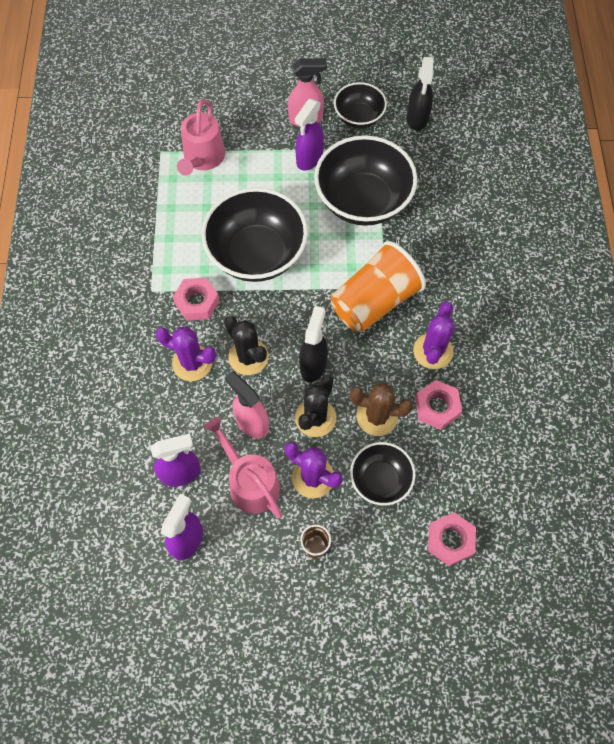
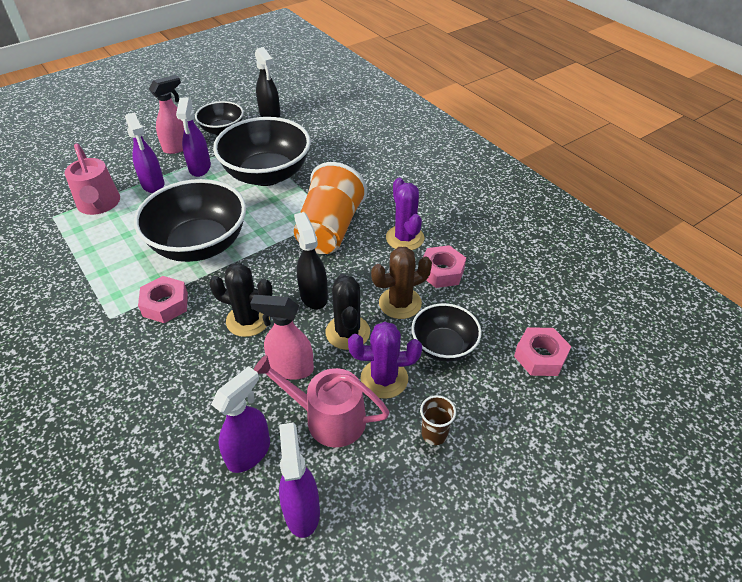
camera: 35 degrees left, 20 degrees down
(192, 363) = (194, 353): purple cactus -> none
(258, 158) = (153, 184): none -> purple spray bottle

